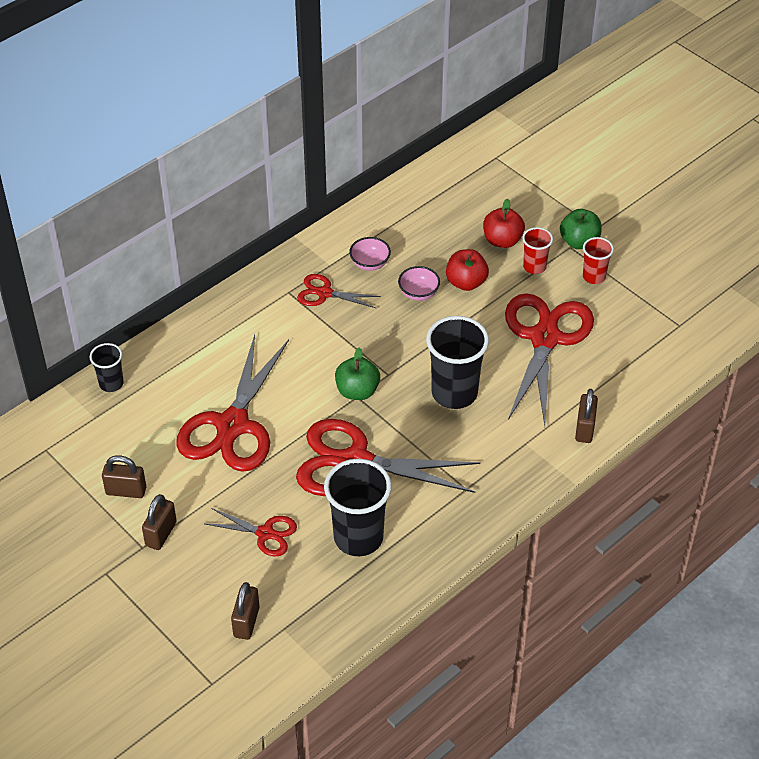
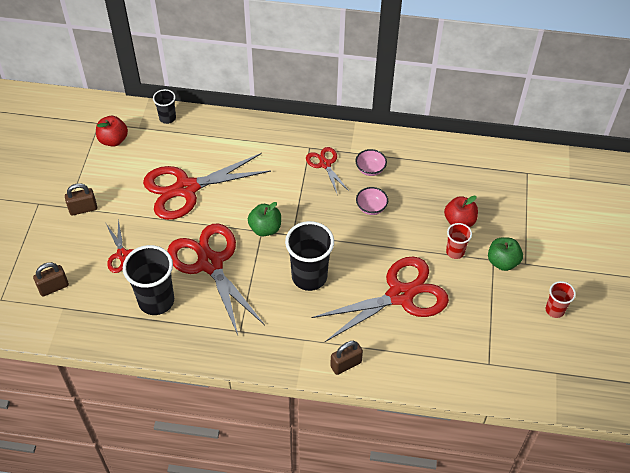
camera: 50 degrees right, 5 degrees up
(126, 491) = (100, 174): brown padlock -> none
(466, 282) = (404, 225): red apple -> red apple (113, 140)
(594, 277) = (480, 289): red cup -> red cup (554, 310)

